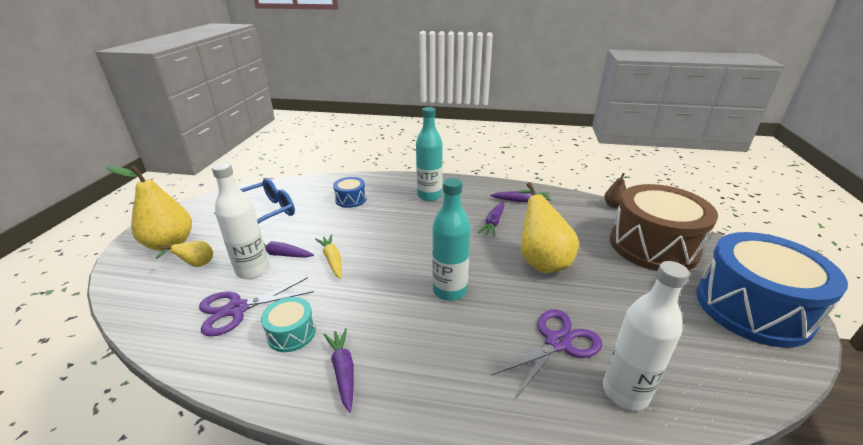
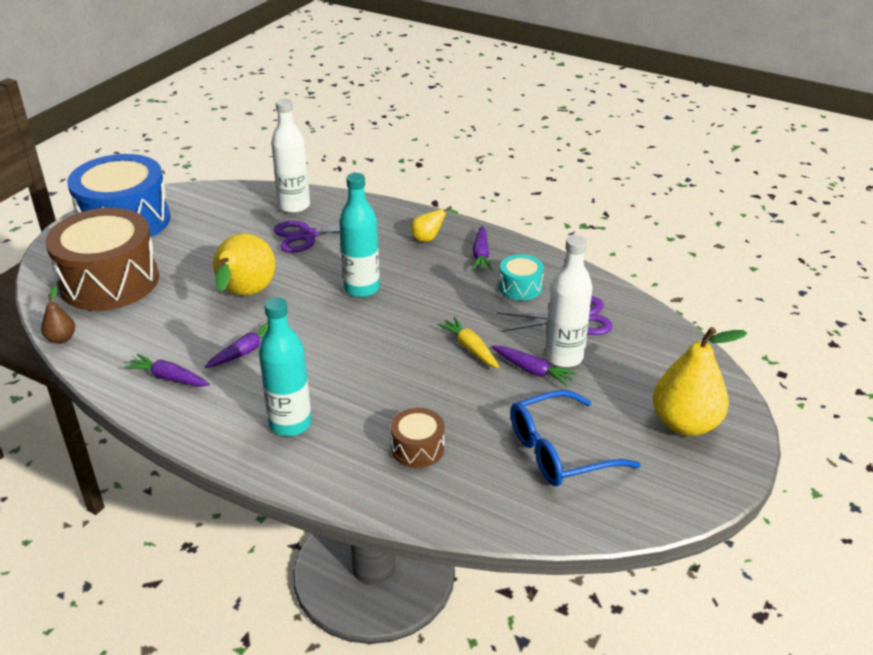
camera: 160 degrees left, 5 degrees up
(197, 265) = (634, 380): yellow pear -> yellow pear (429, 238)
(332, 260) = (470, 348): yellow carrot -> yellow carrot turned 150 degrees clockwise
(351, 199) = (417, 448): blue drum -> brown drum

